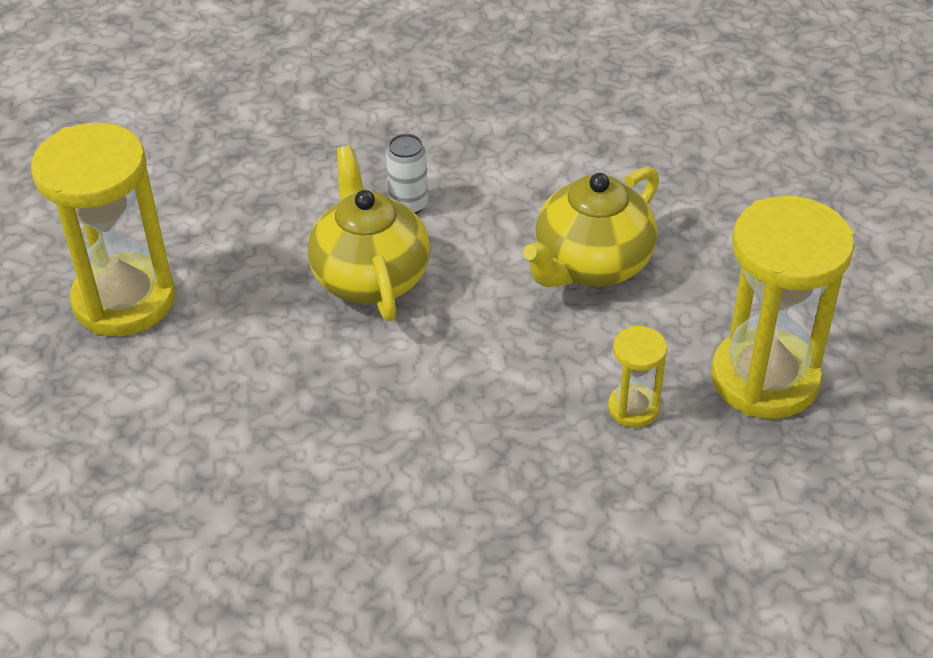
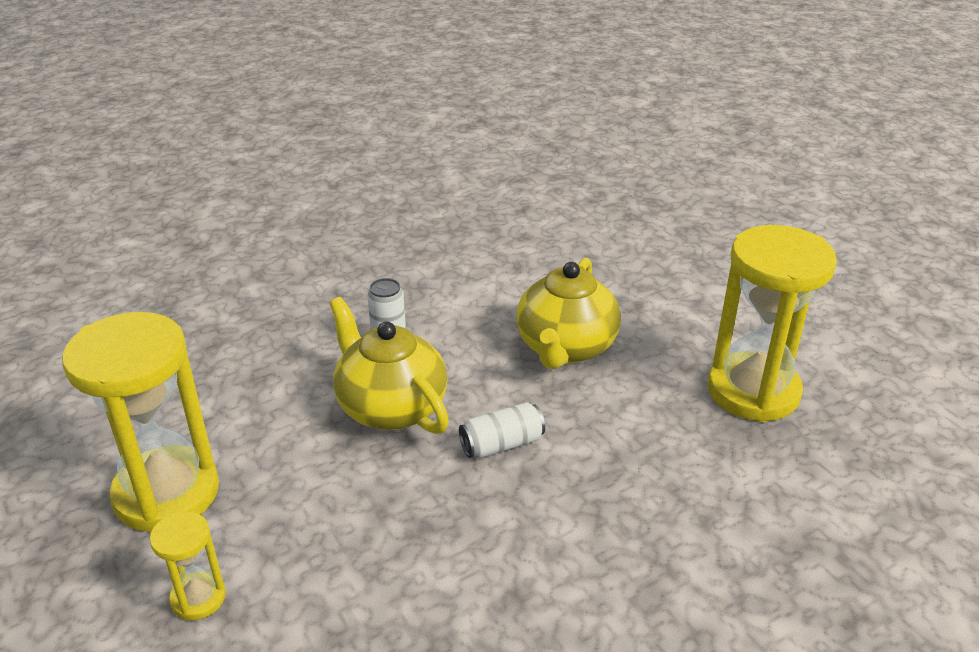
camera: 25 degrees left, 10 degrees down
(456, 351) = (502, 444): none -> white can
(633, 408) = (674, 444): yellow hourglass -> yellow hourglass (198, 598)

